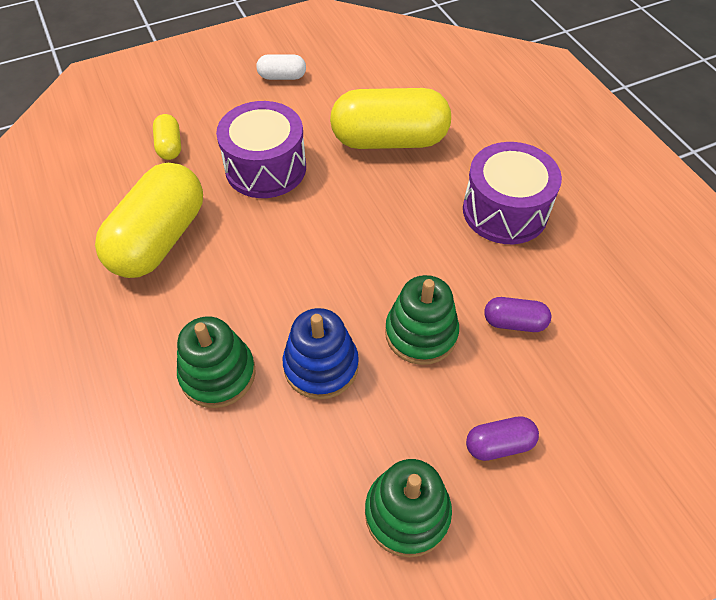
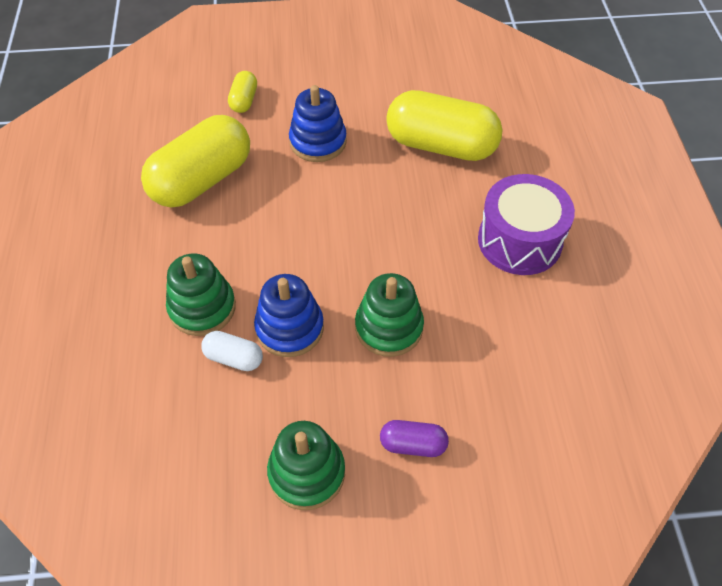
camera: 20 degrees right, 0 degrees up
(265, 168) = (318, 142): purple drum -> blue stacking toy
(282, 77) = (369, 61): white capsule -> white capsule (234, 358)
(514, 322) = (478, 344): purple capsule -> none

